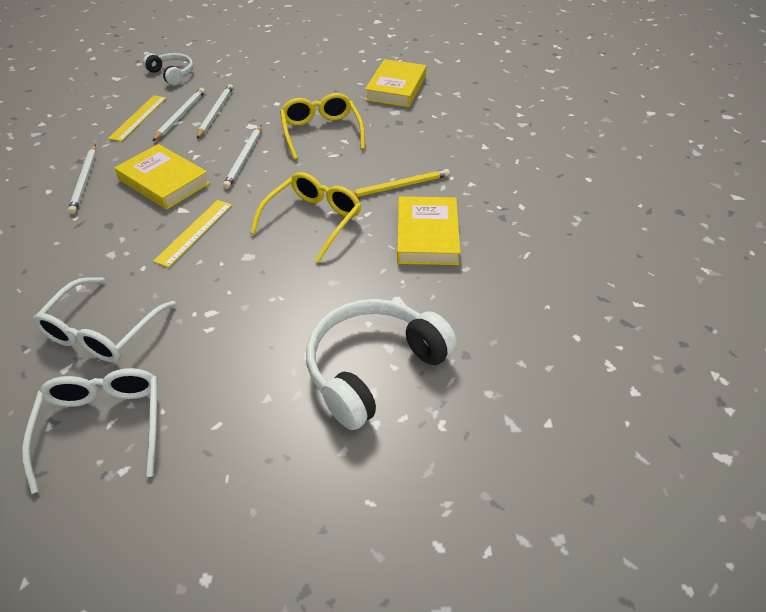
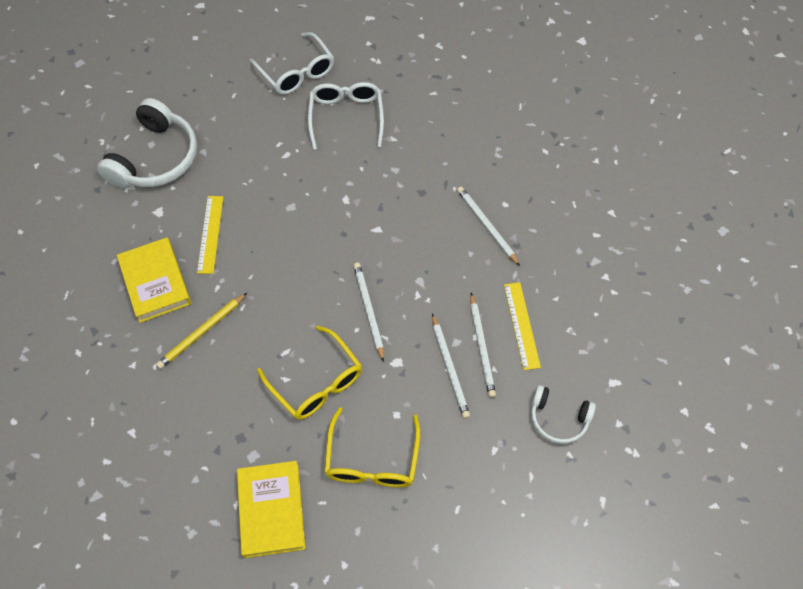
camera: 155 degrees right, 15 degrees up
(164, 181) = (418, 252): yellow book -> none
(194, 232) = (348, 212): yellow ruler -> yellow ruler (210, 234)
(313, 220) = (259, 261): yellow glasses -> yellow glasses (372, 459)

